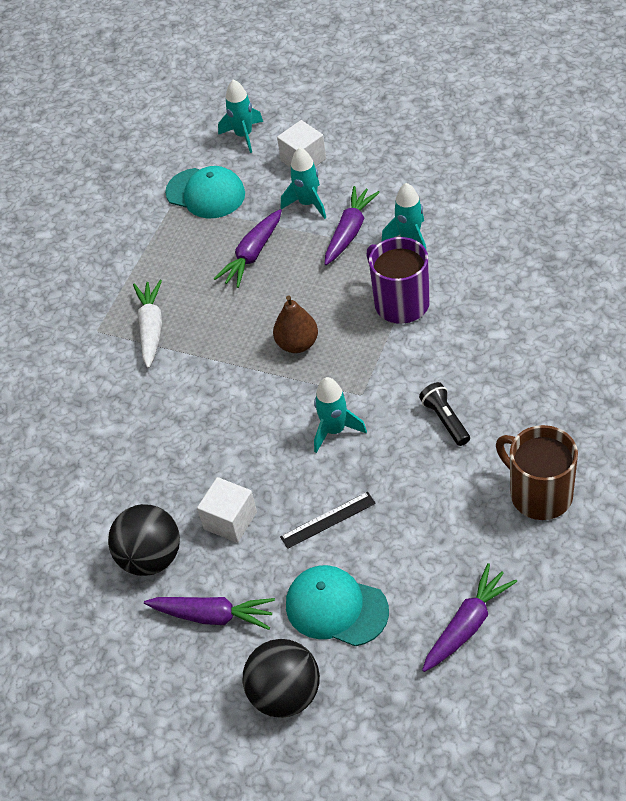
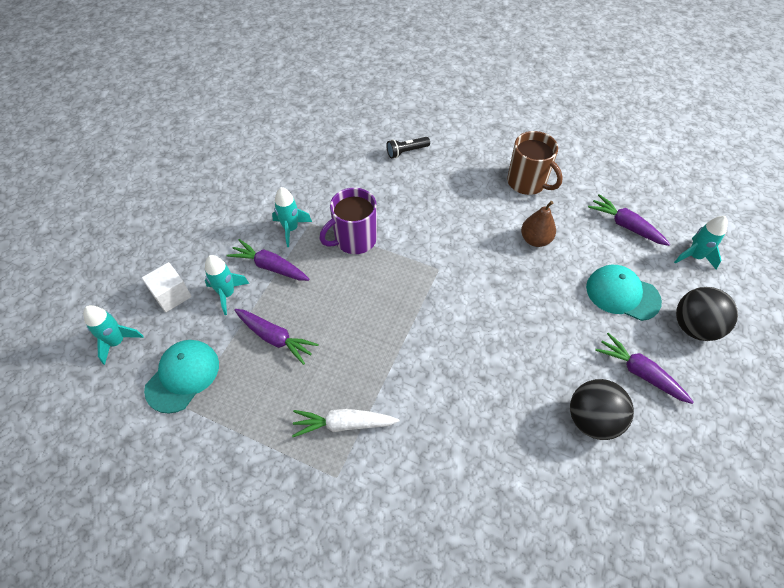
camera: 95 degrees left, 5 degrees up
(213, 616) = (639, 372): purple carrot -> purple carrot turned 60 degrees counterclockwise
(230, 520) = (553, 360): white cube -> none
(297, 344) = (383, 308): brown pear -> brown pear (535, 240)
(328, 520) = (550, 295): black ruler -> none
(335, 430) = (471, 287): turquoise rocket -> turquoise rocket (694, 256)
(336, 608) = (622, 294): turquoise cap -> turquoise cap turned 90 degrees clockwise
(445, 420) = (466, 223): black flashlight -> black flashlight (406, 152)
(539, 494) = (527, 182): brown mug -> brown mug turned 90 degrees counterclockwise

